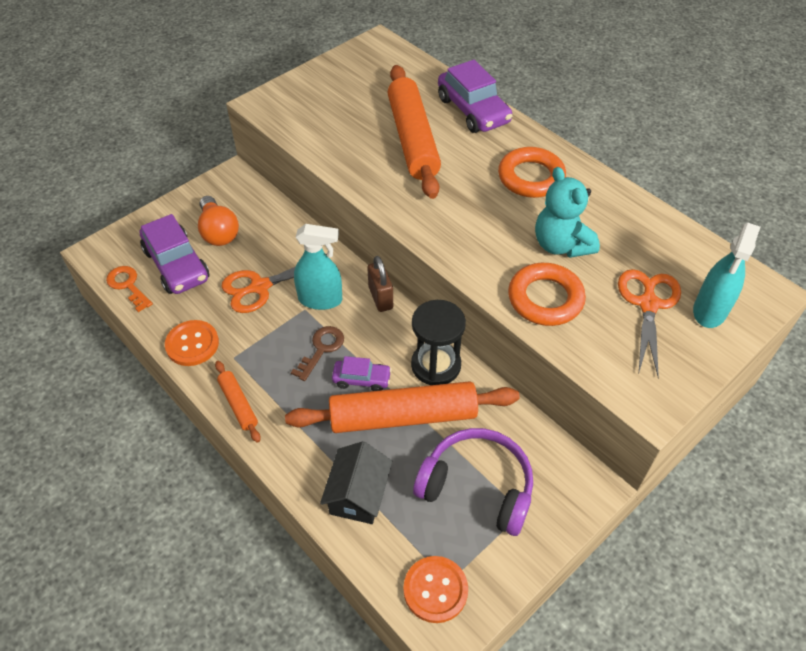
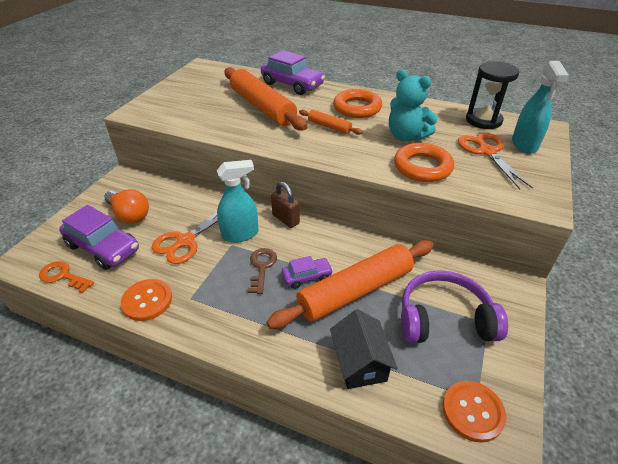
camera: 25 degrees left, 10 degrees down
(238, 404) = (215, 332): orange rolling pin -> orange rolling pin (329, 127)
(436, 365) = (355, 248): black hourglass -> black hourglass (483, 120)

